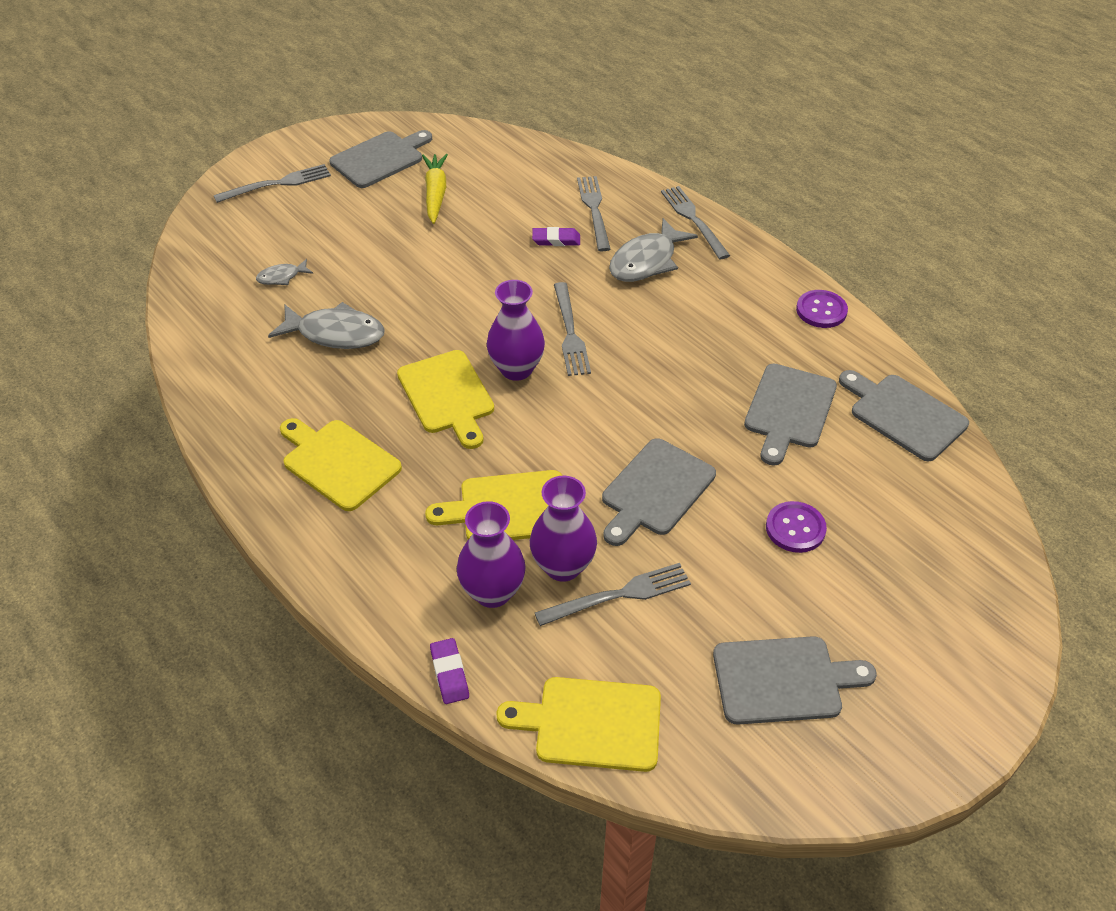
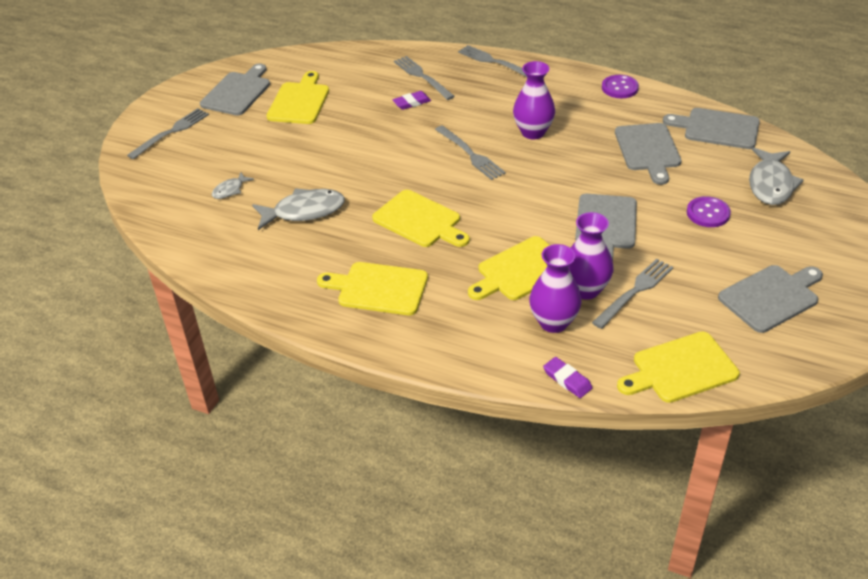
camera: 25 degrees left, 5 degrees down
(435, 194) = (299, 101): yellow carrot -> yellow cutting board
(516, 369) = (453, 188): purple vase -> purple vase (533, 132)
(646, 261) = (484, 96): grey fish -> grey fish (770, 184)

